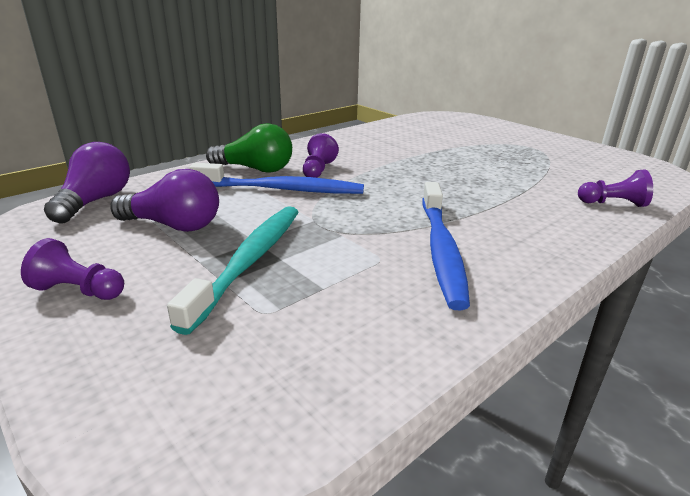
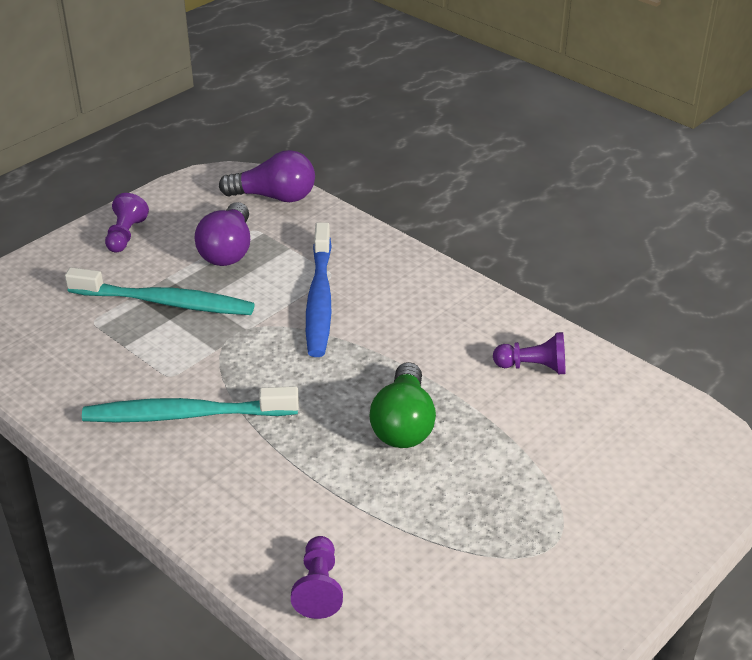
camera: 85 degrees right, 10 degrees up
(255, 169) = (376, 272): green light bulb -> green light bulb (403, 424)
(318, 170) = (385, 319): purple pawn -> purple pawn (533, 367)
(441, 250) = (185, 415): blue toothbrush -> turquoise toothbrush

